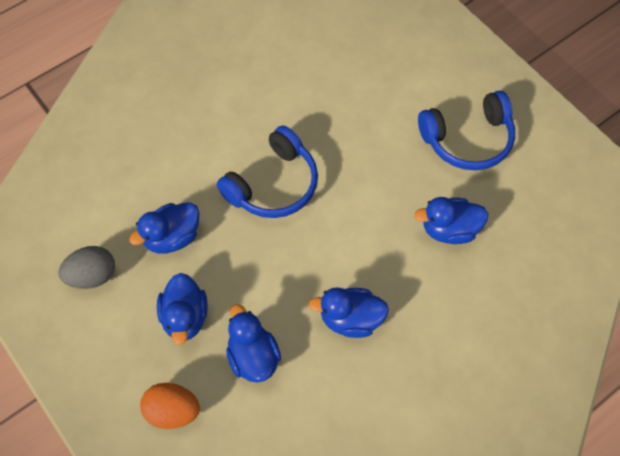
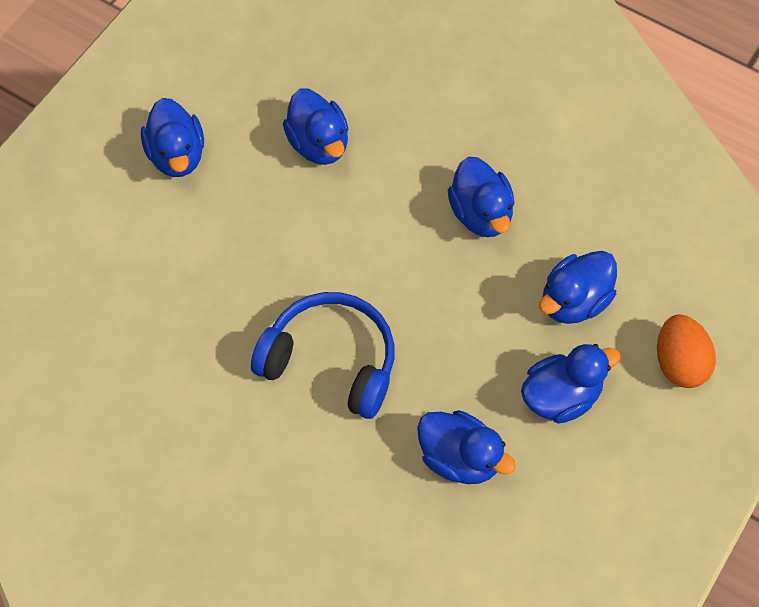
camera: 110 degrees left, 0 degrees up
(92, 276) = (557, 537): grey egg -> none
(468, 139) = (177, 155): blue headphones -> blue duck

